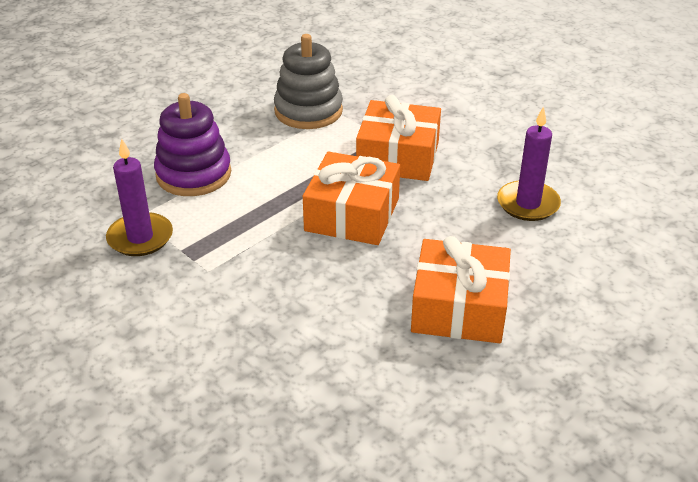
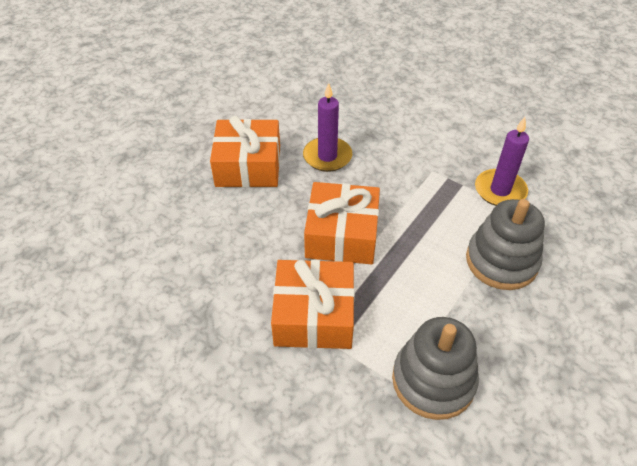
camera: 170 degrees right, 10 degrees up
(193, 174) = (501, 261): purple stacking toy -> grey stacking toy
(528, 204) = (186, 268): purple candle -> purple candle (327, 156)

